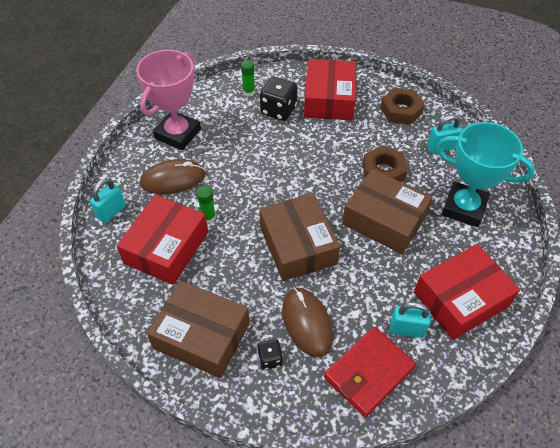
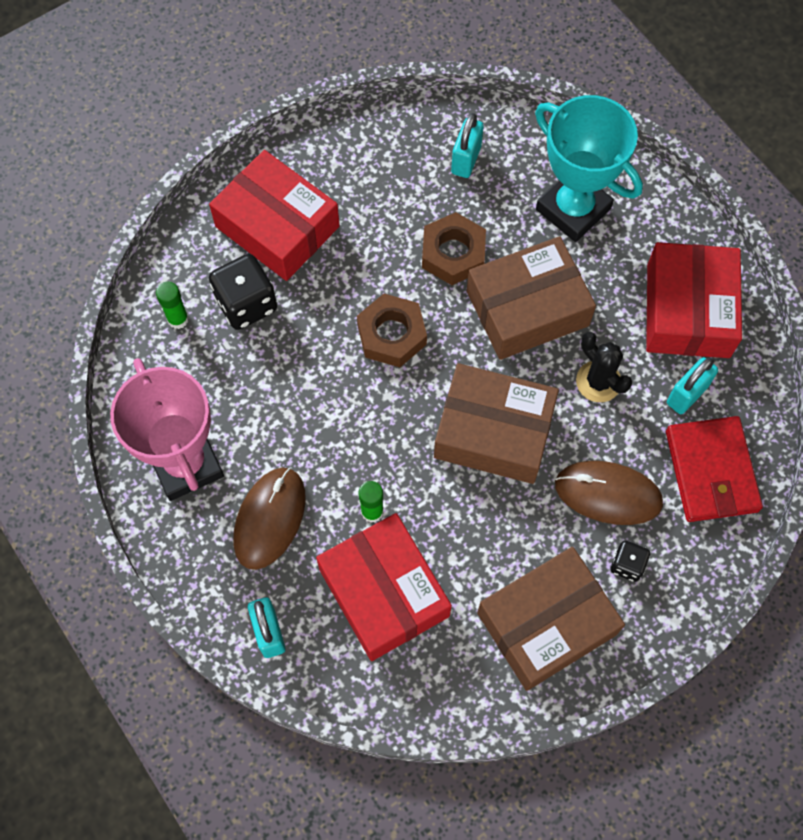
camera: 55 degrees left, 15 degrees up
(372, 278) = (598, 381): none -> black cactus
(401, 110) = (368, 156): brown nut -> brown nut (391, 335)
(464, 207) = (573, 209): turquoise trophy -> turquoise trophy turned 75 degrees clockwise

